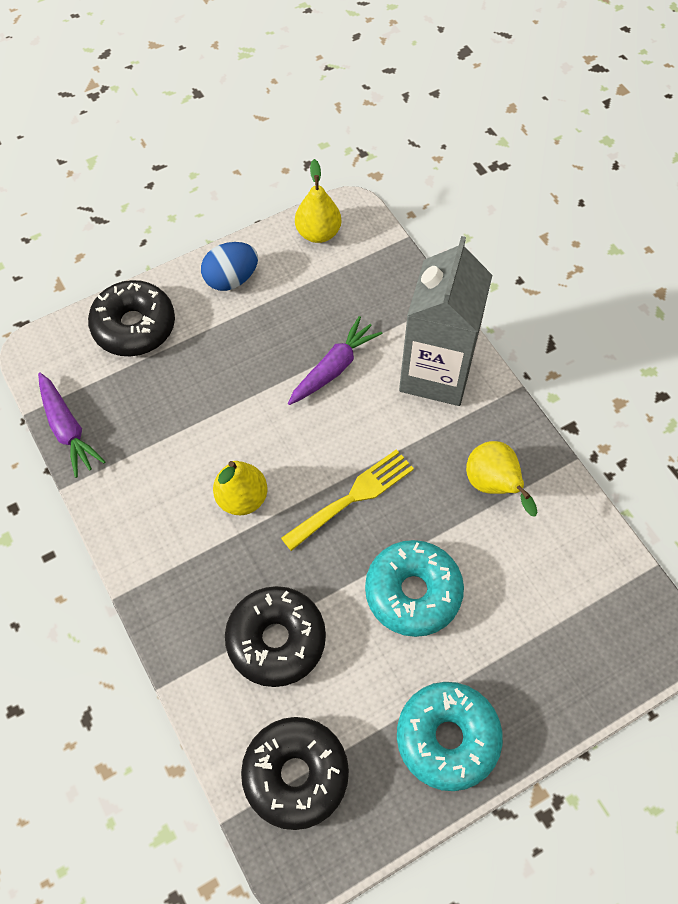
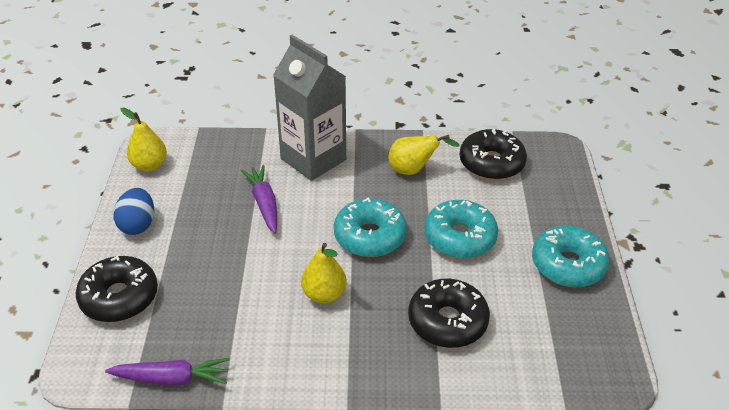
camera: 60 degrees left, 20 degrees down
(295, 774) = (552, 352): black donut -> black donut (491, 163)
(353, 497) = (370, 236): yellow fork -> turquoise donut

